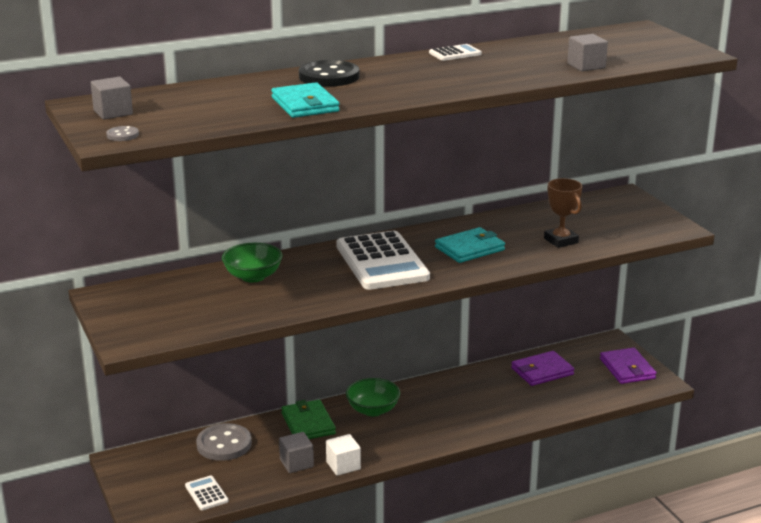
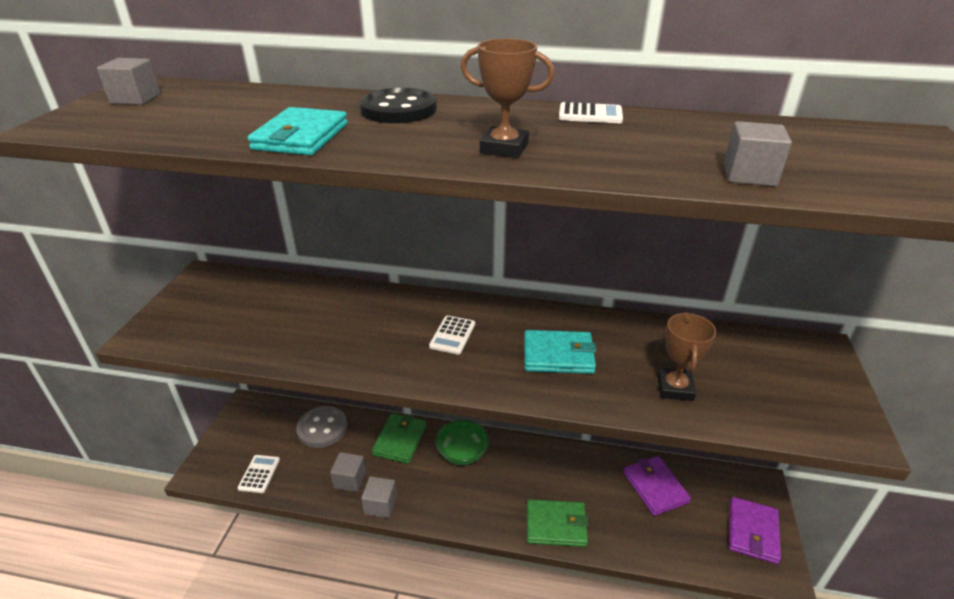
camera: 35 degrees right, 10 degrees up
(122, 135) = (76, 124): grey button -> none
(253, 276) = (326, 304): green bowl -> none
(343, 465) = (380, 505): white cube -> grey cube
(381, 262) = (452, 335): white calculator -> white calculator, size x0.43
(441, 82) = (504, 148): none -> brown trophy
(493, 420) = (556, 525): none -> green wallet
(542, 371) = (655, 487): purple wallet -> purple wallet turned 60 degrees clockwise

